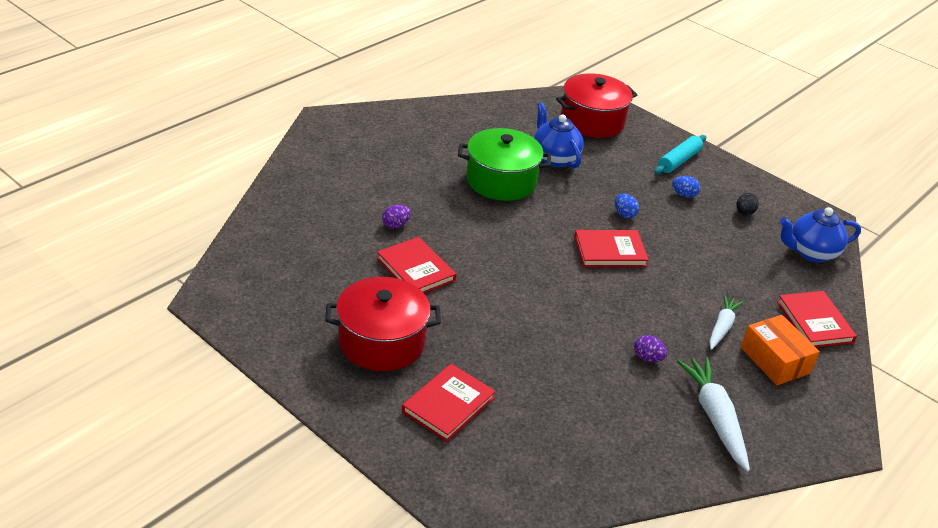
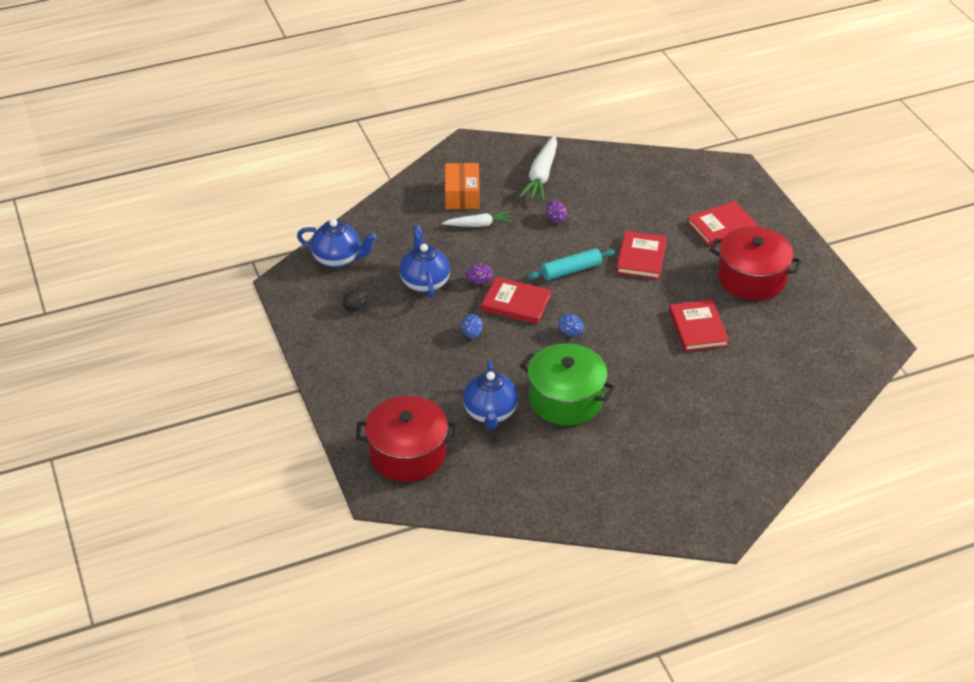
camera: 150 degrees left, 5 degrees up
(395, 225) = (696, 375): purple egg -> purple egg (479, 281)
(679, 161) = (360, 378): turquoise rolling pin -> turquoise rolling pin (571, 270)
(684, 195) = (395, 339): blue egg -> blue egg (570, 332)
(710, 250) = (425, 282): none -> blue teapot
(722, 327) = (478, 225): white carrot -> white carrot turned 150 degrees counterclockwise
(815, 322) = (401, 210): red book -> red book (641, 257)

